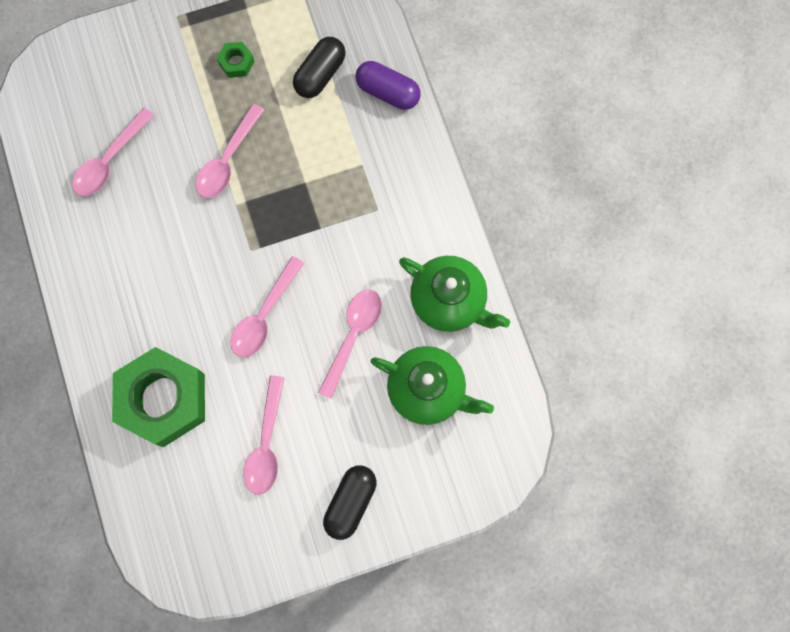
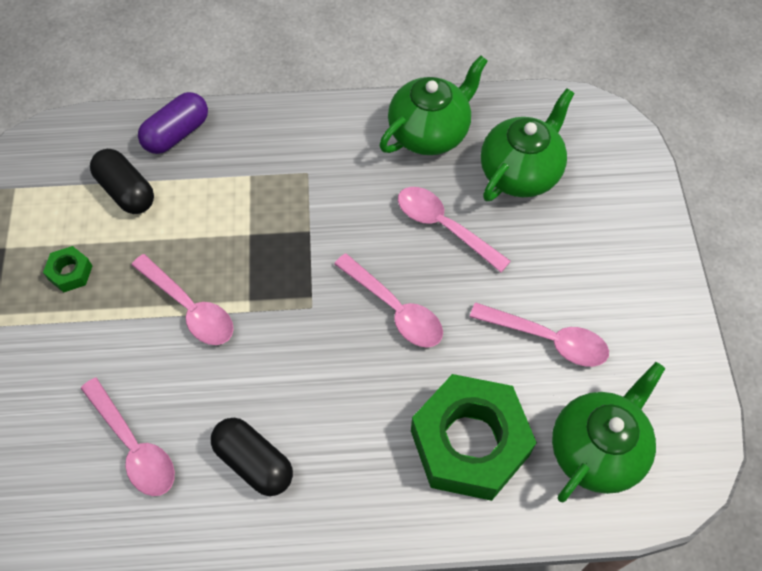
camera: 75 degrees left, 15 degrees down
(179, 499) = (597, 450): none -> green teapot
(350, 502) = (629, 269): black capsule -> black capsule (254, 462)

